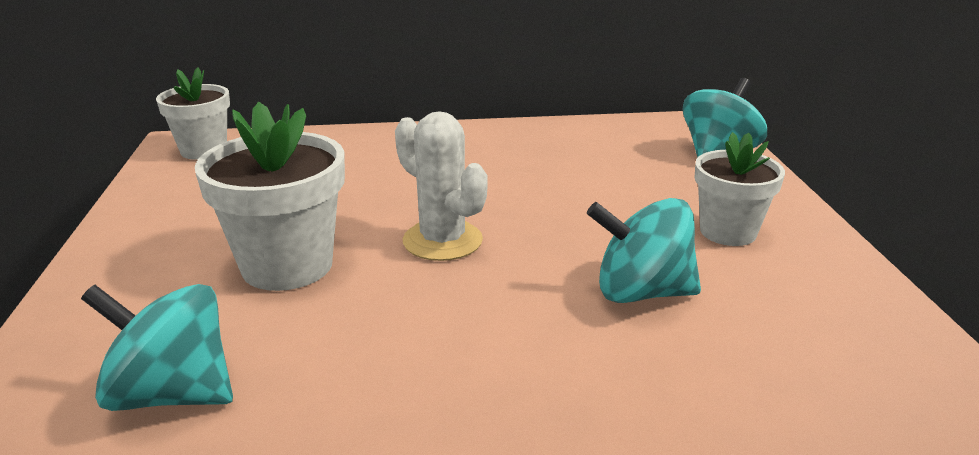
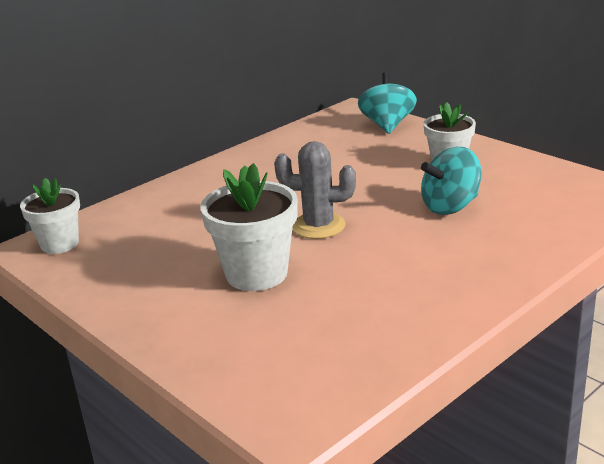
camera: 35 degrees left, 0 degrees up
(173, 394) = (311, 345): turquoise spinning top -> none
(442, 241) = (318, 226): white cactus -> grey cactus

